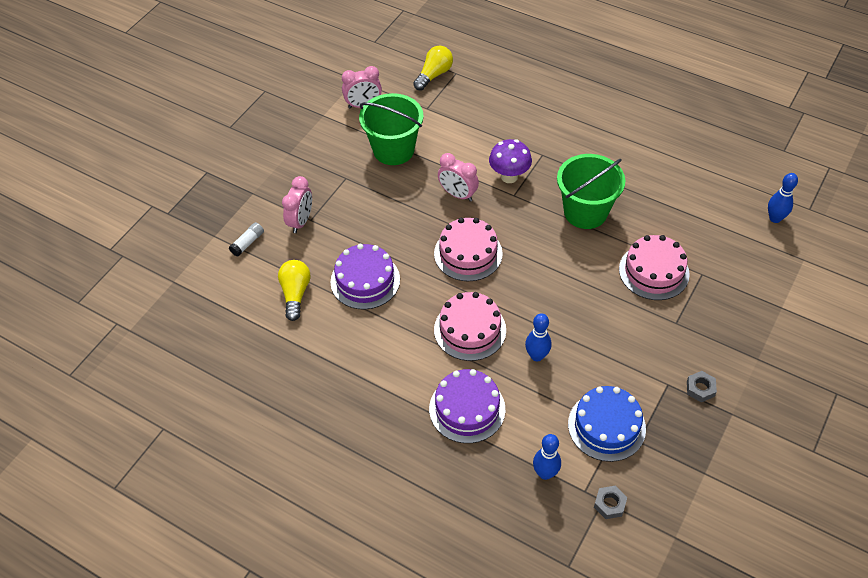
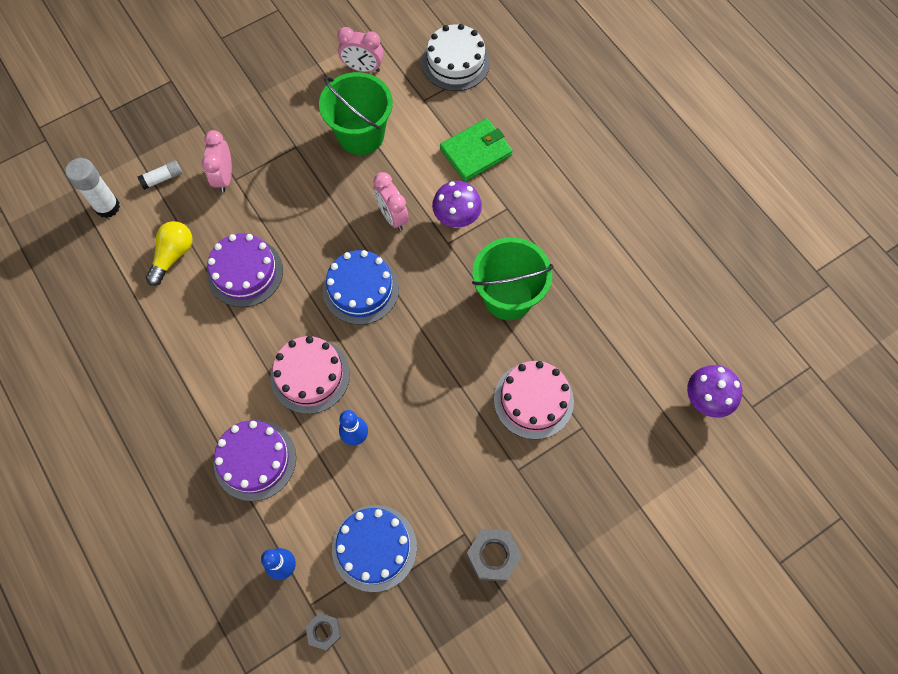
camera: 25 degrees right, 15 degrees up
(213, 282) = (107, 207): none -> white glue stick
(301, 221) = (224, 177): pink clock -> pink clock turned 135 degrees clockwise
(434, 75) = (455, 62): yellow light bulb -> white cake
(468, 253) = (360, 289): pink cake -> blue cake
(492, 127) = (476, 152): none -> green wallet
(700, 388) = (493, 556): grey nut -> grey nut, size x1.56
(775, 218) = (705, 400): blue bowling pin -> purple mushroom

